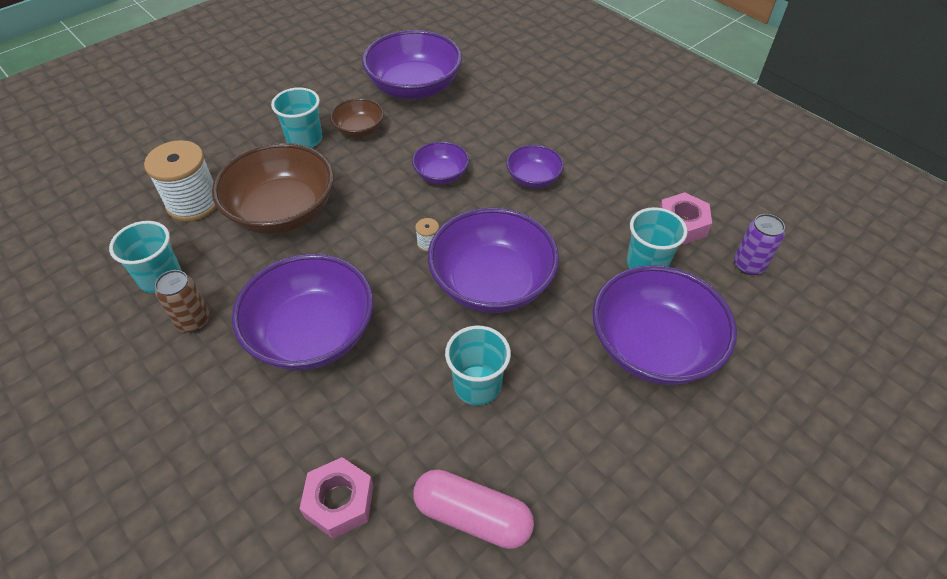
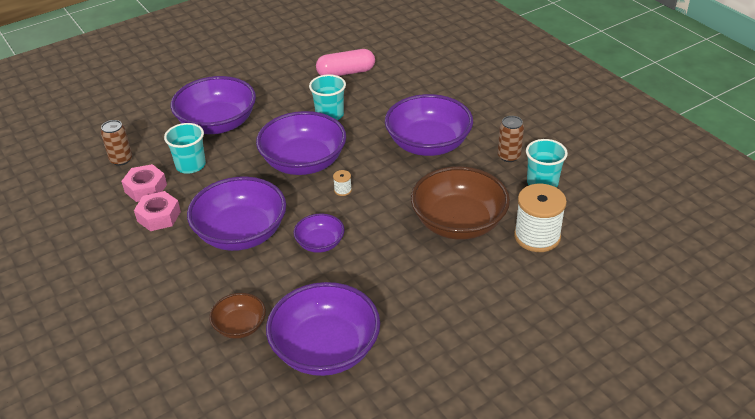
camera: 170 degrees left, 10 degrees down
(304, 140) = (446, 291): turquoise cup -> none
(339, 501) = (410, 80): pink nut -> pink nut (159, 216)
(359, 130) = (391, 298): brown bowl -> brown bowl (240, 326)
(472, 516) = (346, 72): pink capsule -> pink capsule turned 45 degrees counterclockwise
(533, 178) = (241, 233): purple bowl -> purple bowl, size x1.95
(749, 265) = (121, 159): purple can -> brown can

